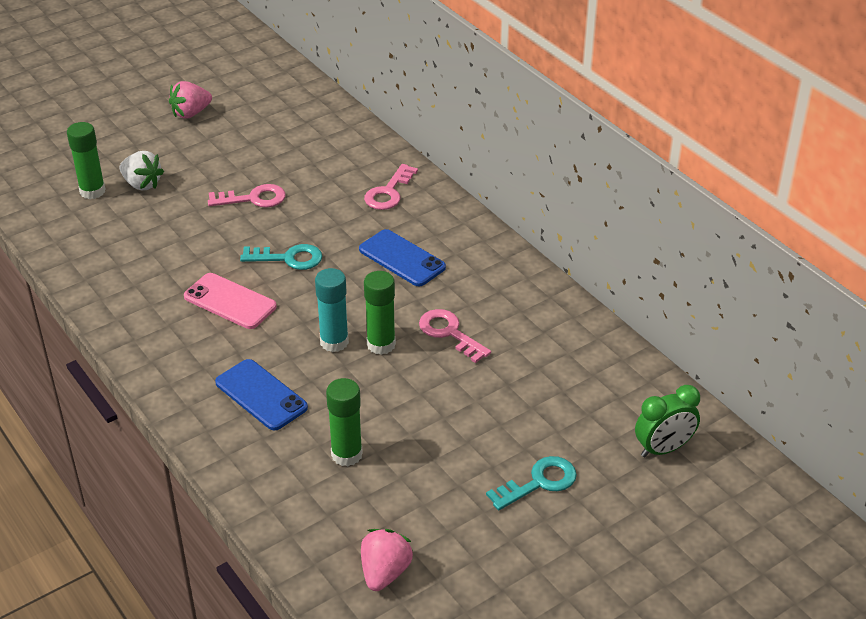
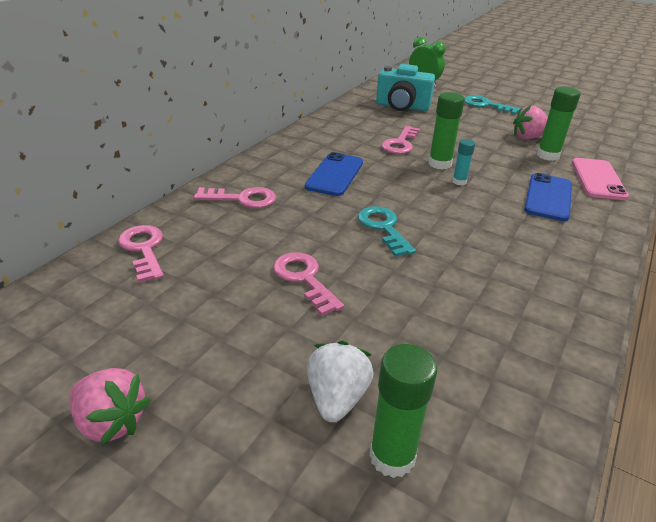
camera: 115 degrees left, 5 degrees down
(230, 301) = (473, 243): pink phone -> pink phone (598, 179)
(334, 342) = (459, 181): turquoise glue stick -> turquoise glue stick, size x0.59
(342, 136) = (144, 249): none -> pink key
(385, 572) = (602, 130): pink strawberry -> pink strawberry (528, 137)
(568, 381) = (402, 107): none -> turquoise camera

